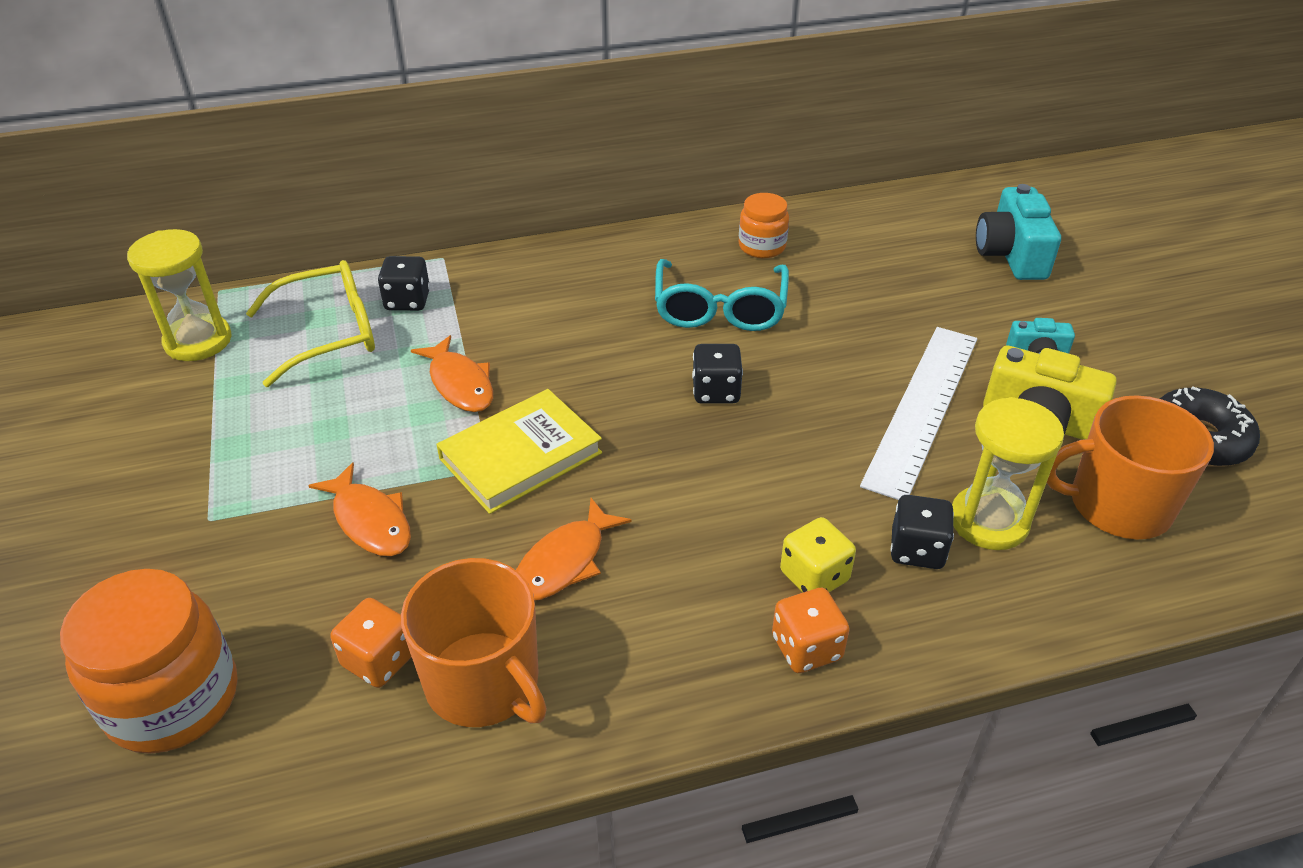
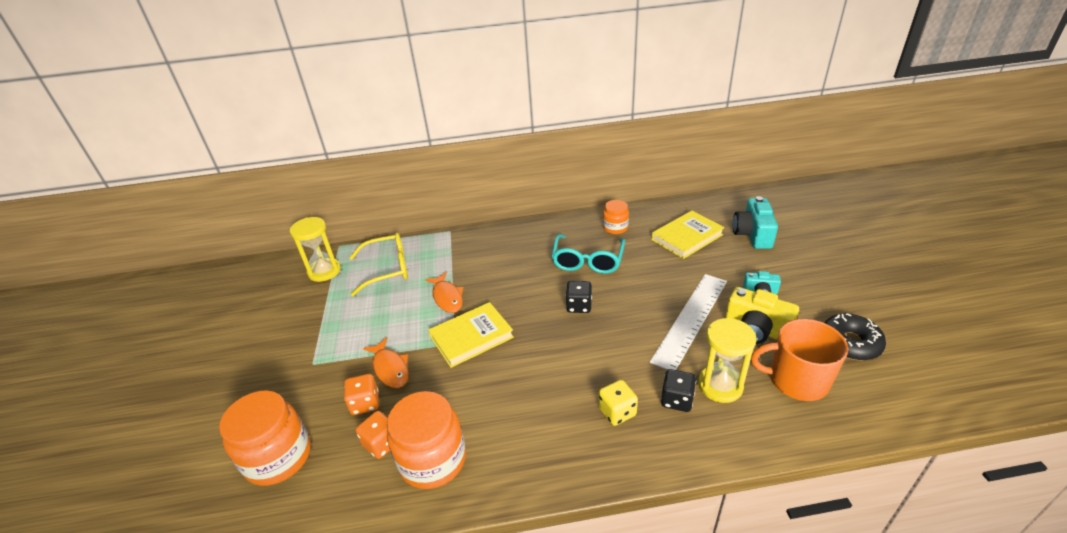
camera: 10 degrees right, 5 degrees down
(407, 301) = (428, 253): black dice -> none
(484, 682) = (433, 460): orange mug -> orange jar
(564, 562) = (485, 396): orange fish -> none
(806, 648) = (607, 452): orange dice -> orange dice (365, 403)
(895, 262) = (687, 237): none -> yellow book

